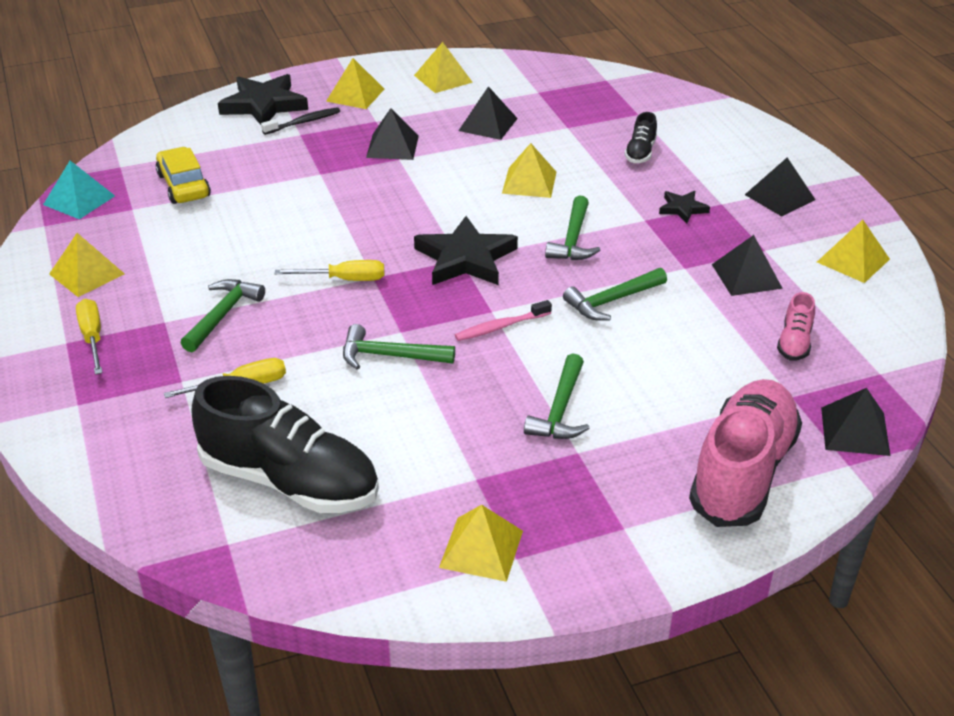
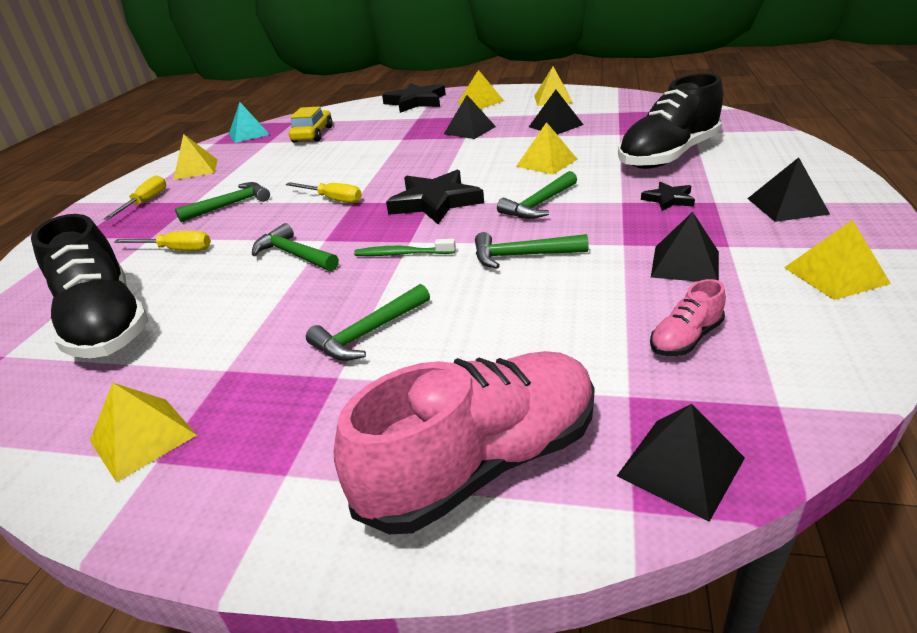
camera: 35 degrees right, 5 degrees down
(304, 122) = (428, 112): black toothbrush -> none
(500, 327) = (402, 254): pink toothbrush -> green toothbrush
(640, 152) = (668, 156): black shoe -> black shoe, size x2.25

